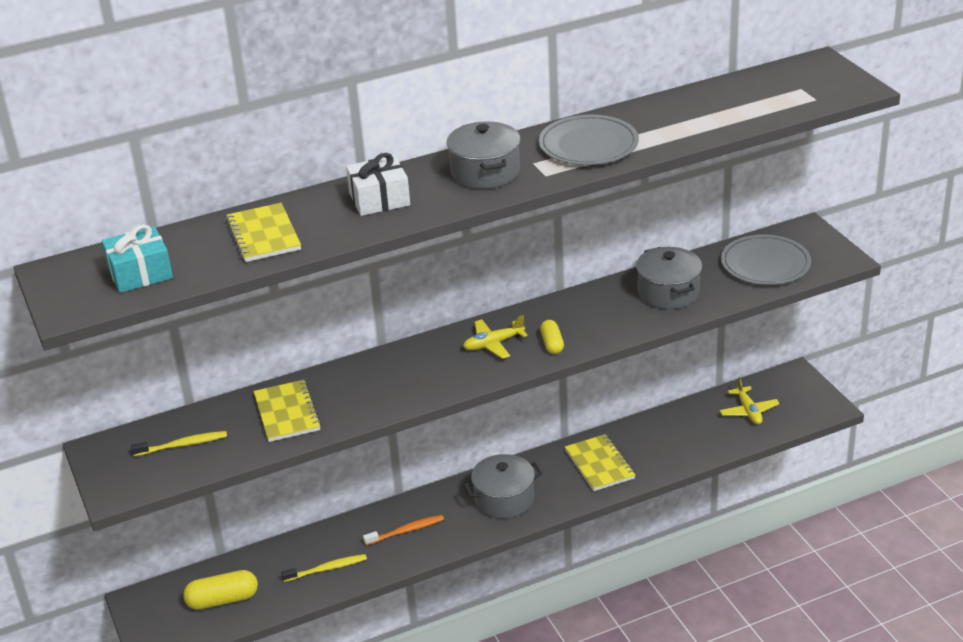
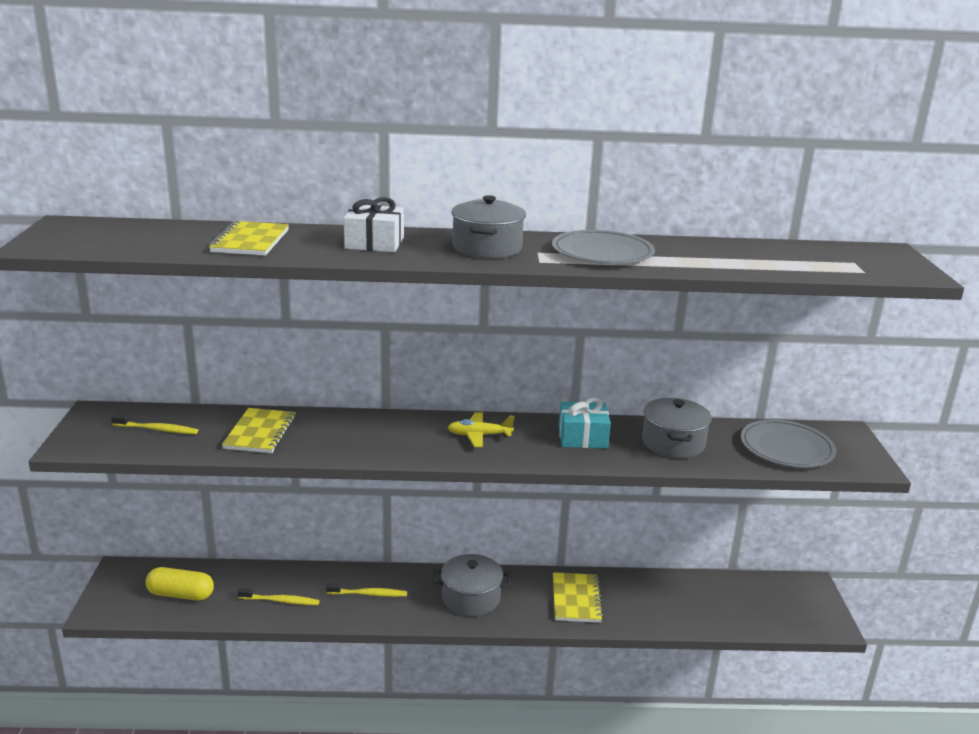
camera: 20 degrees right, 10 degrees down
(140, 273) = (123, 239): turquoise gift -> turquoise gift (582, 437)
(406, 531) = (369, 594): orange toothbrush -> yellow toothbrush
(552, 344) = (531, 451): yellow capsule -> none
(748, 411) = (747, 601): yellow plane -> none

